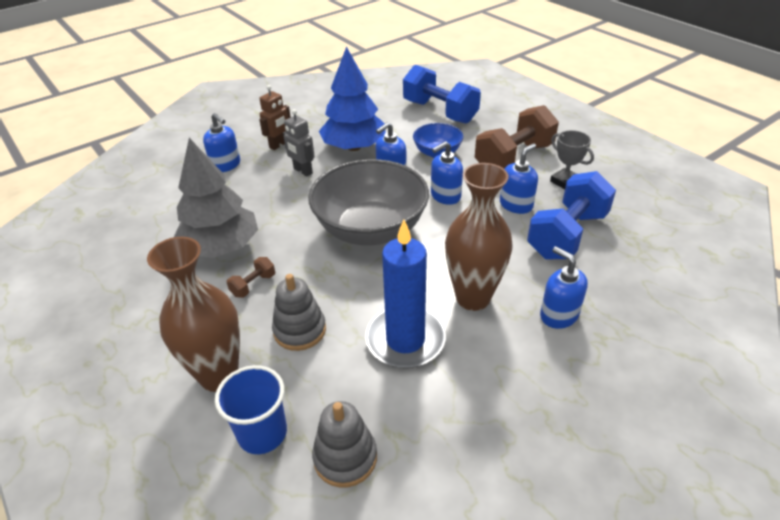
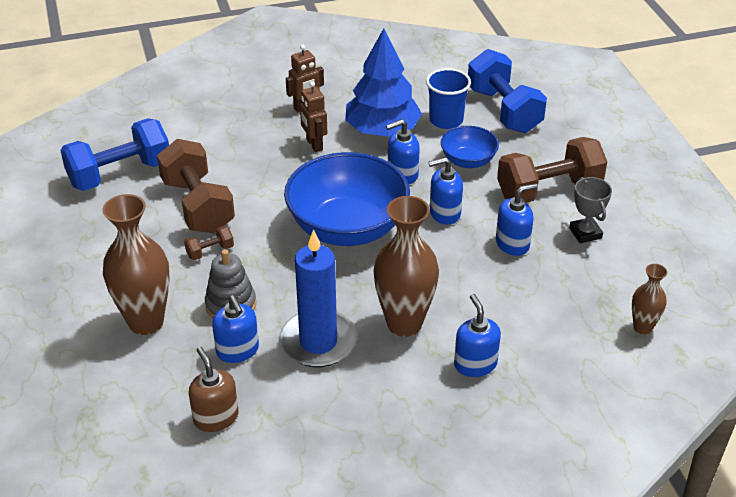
camera: 20 degrees right, 0 degrees up
(221, 247) = (198, 206): grey tree -> brown dumbbell
(226, 165) = (241, 117): blue soap dispenser -> blue soap dispenser (237, 351)
(262, 433) = (160, 378): blue cup -> blue cup (446, 120)
(302, 171) = (314, 145): grey robot -> brown robot
(345, 457) = (216, 417): grey stacking toy -> brown soap dispenser
(371, 229) = (347, 228): grey bowl -> blue bowl
(567, 235) = (543, 291): blue dumbbell -> blue dumbbell (120, 174)
(665, 241) = (642, 328): none -> brown vase

